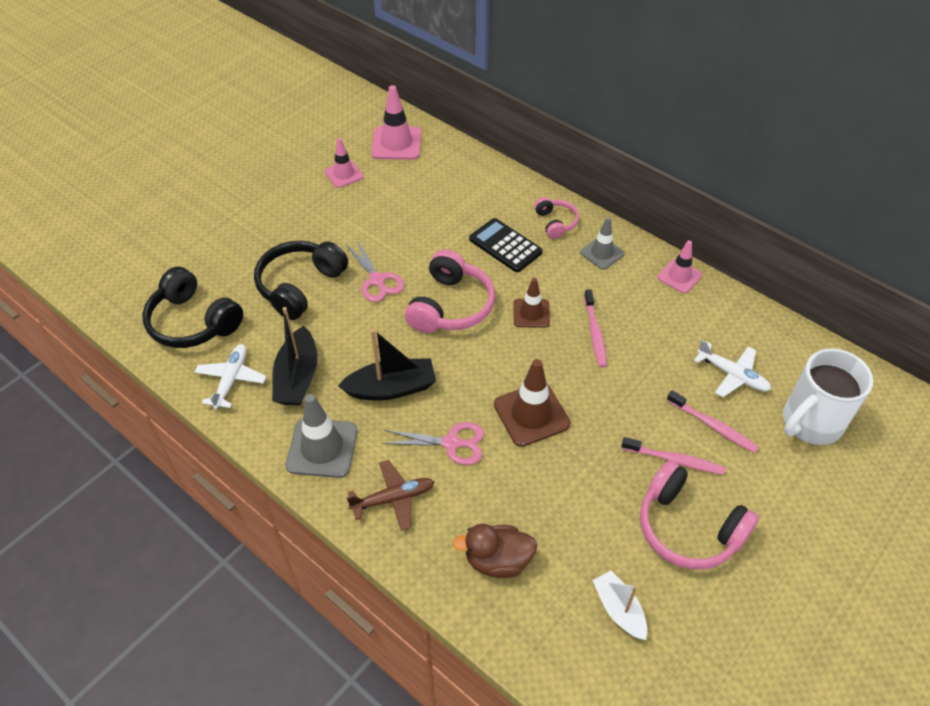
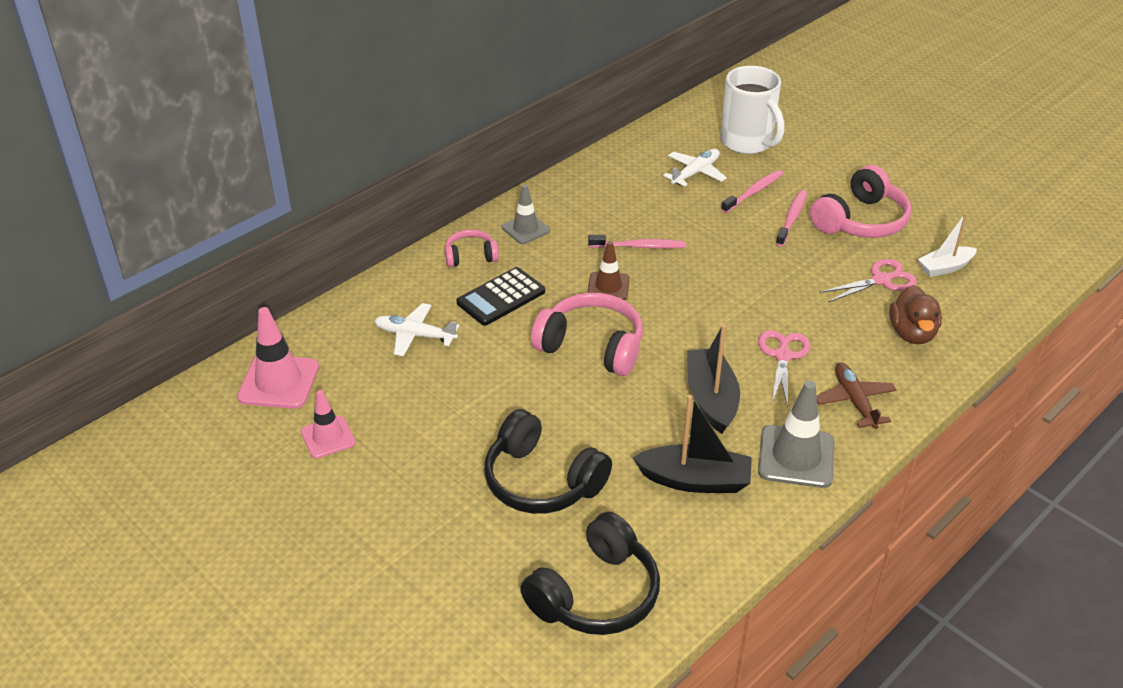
camera: 85 degrees left, 10 degrees down
(231, 380) = (698, 545): white plane -> white plane (415, 335)
(377, 280) = (542, 407): pink scissors -> pink scissors (881, 280)
(531, 414) = (744, 298): brown traffic cone -> none
(679, 276) = (567, 184): pink traffic cone -> none

